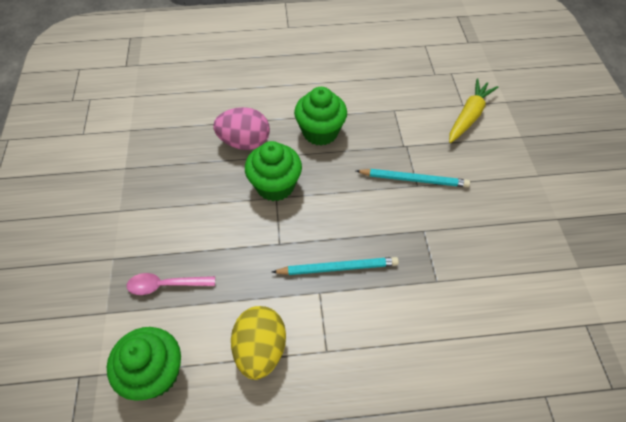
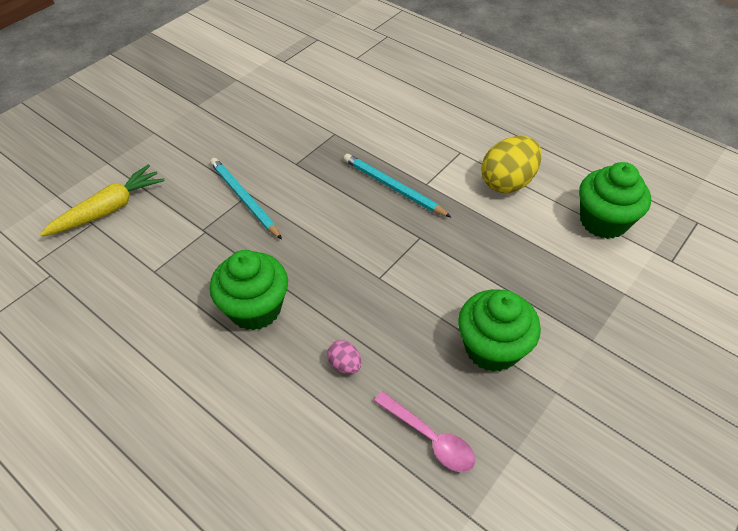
camera: 135 degrees left, 5 degrees down
(166, 285) = (552, 276): pink spoon -> pink spoon (430, 438)
(244, 142) = (344, 364): pink egg -> pink egg, size x0.47
(275, 186) = (367, 288): green cupcake -> green cupcake (492, 348)
(469, 116) = (109, 209): yellow carrot -> yellow carrot turned 150 degrees clockwise

